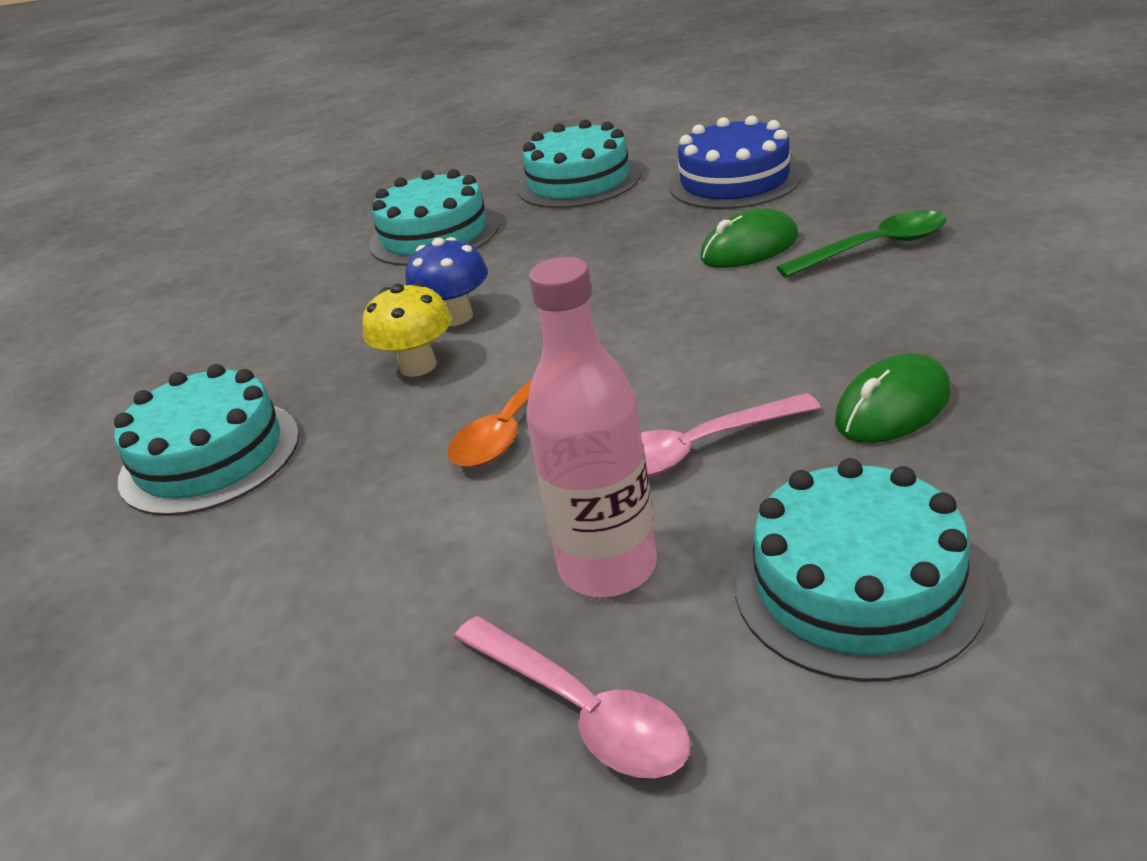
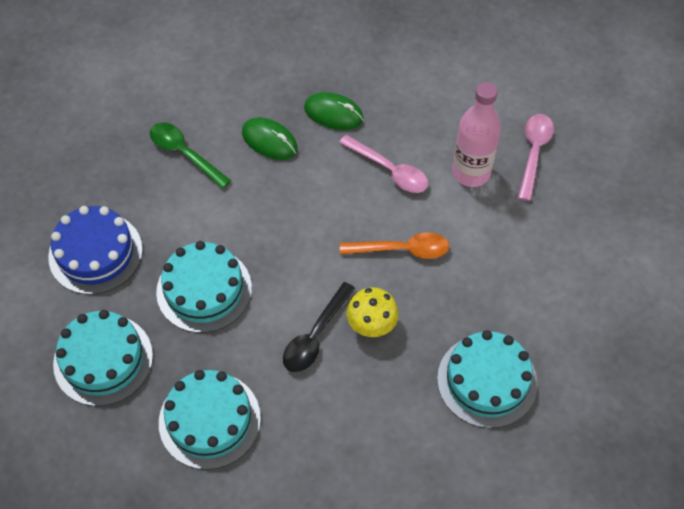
camera: 125 degrees left, 25 degrees up
(456, 317) = (315, 336): blue mushroom -> black spoon
(749, 248) = (195, 212): green mouse -> green mouse (269, 141)
(857, 585) = (442, 100): turquoise cake -> turquoise cake (204, 289)

